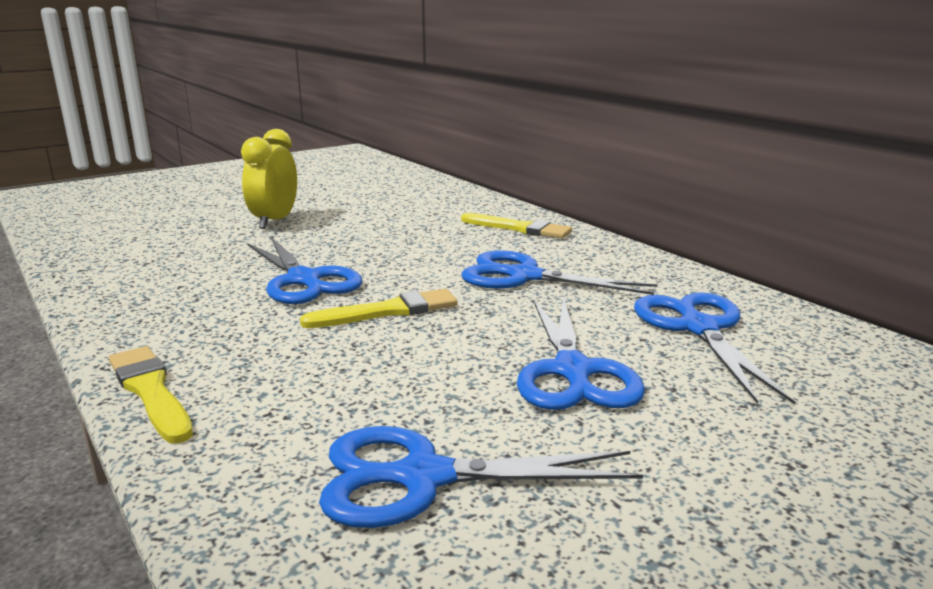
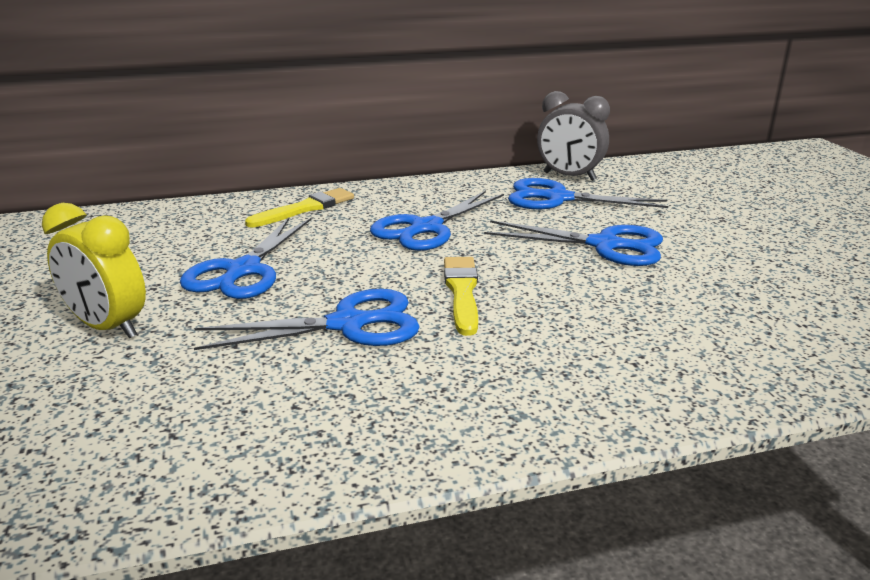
camera: 70 degrees left, 5 degrees up
(150, 391) = (579, 422): yellow brush -> none
(423, 477) = (731, 313): blue scissors -> blue scissors (243, 270)
(794, 327) = (569, 176): none -> grey clock

